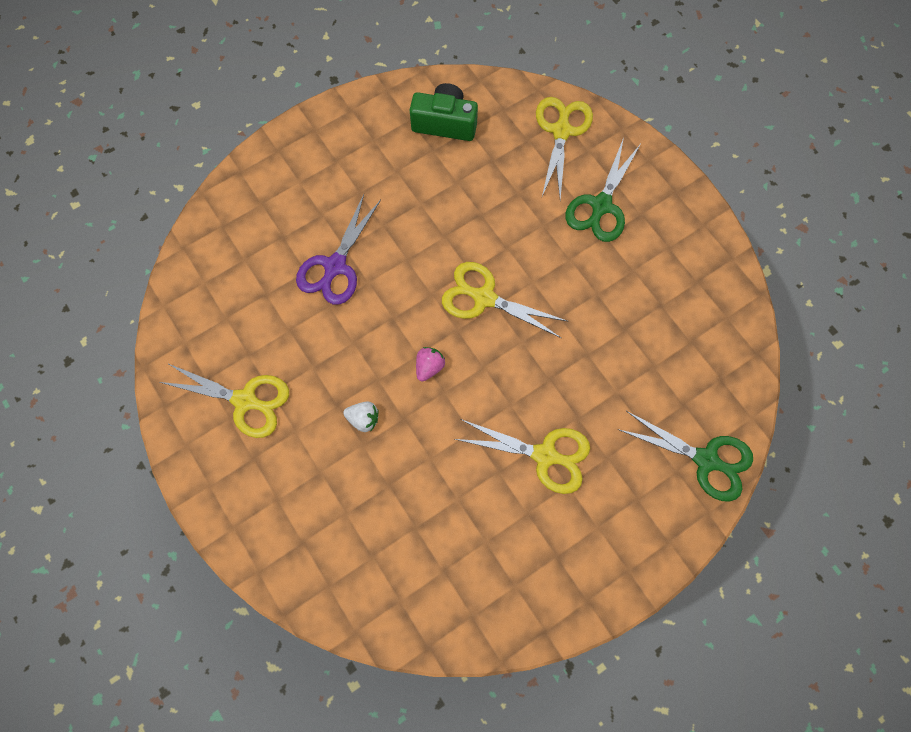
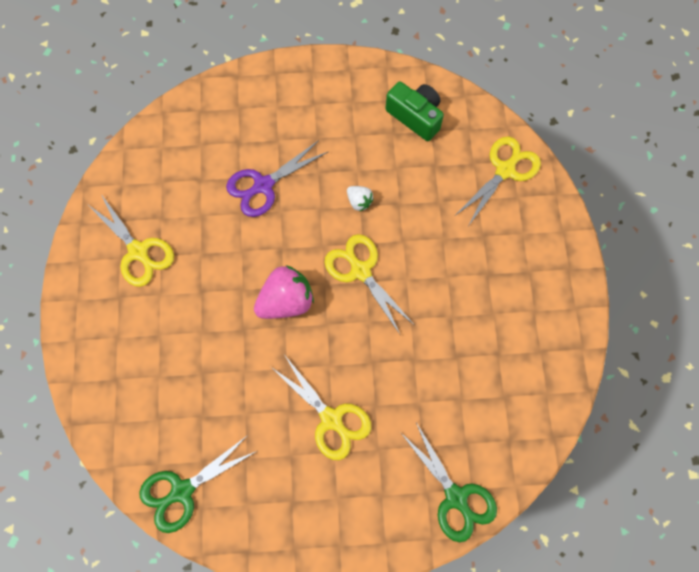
camera: 30 degrees right, 0 degrees up
(363, 419) = (214, 313): white strawberry -> white strawberry (359, 201)
(429, 367) = (286, 301): pink strawberry -> pink strawberry, size x1.98
(601, 205) = (499, 247): green scissors -> green scissors (182, 491)

